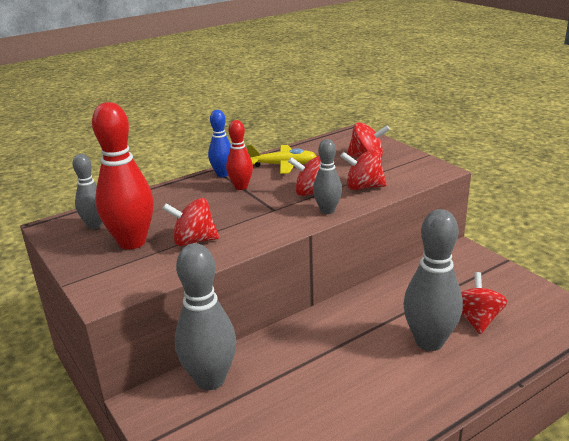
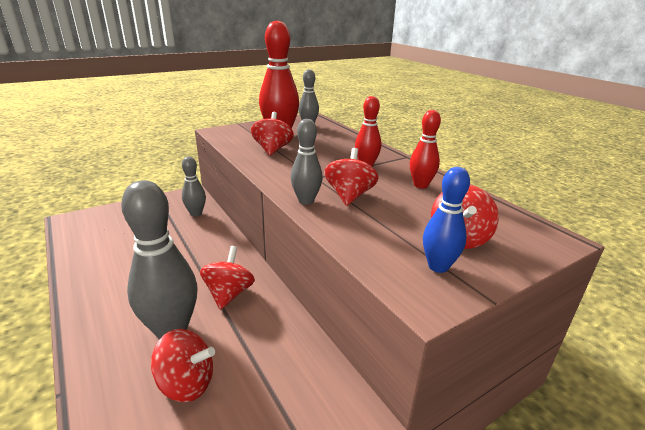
camera: 90 degrees right, 0 degrees up
(210, 380) = (196, 213): grey bowling pin -> grey bowling pin, size x0.56
(222, 174) = (394, 159): blue bowling pin -> blue bowling pin (438, 266)
(283, 165) = (420, 185): yellow plane -> red bowling pin
(363, 187) = (362, 226): red spinning top -> red spinning top (229, 294)

